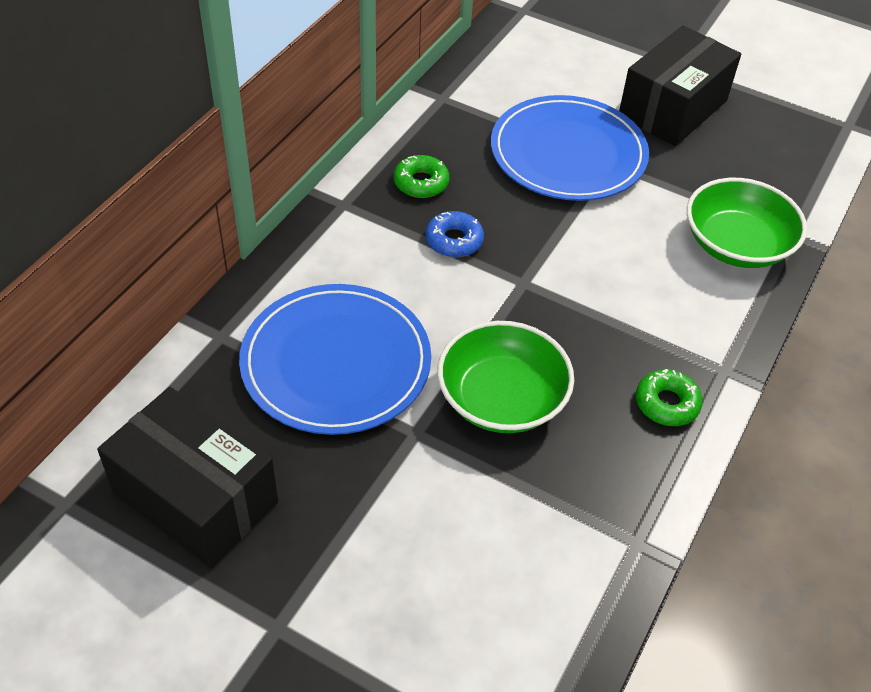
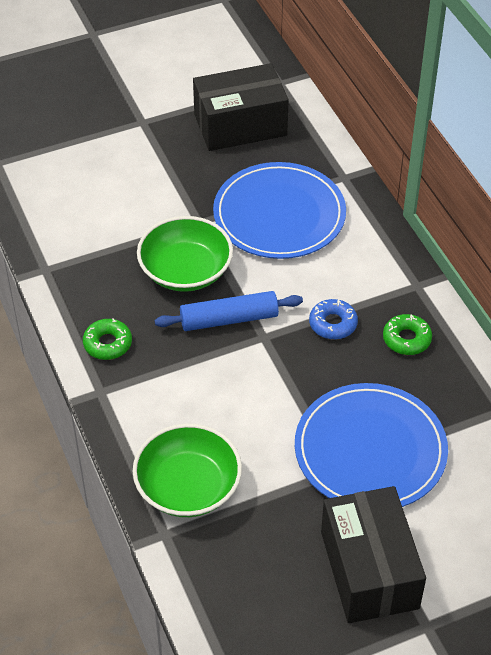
camera: 130 degrees right, 0 degrees up
(529, 321) = (229, 319): none -> blue rolling pin

